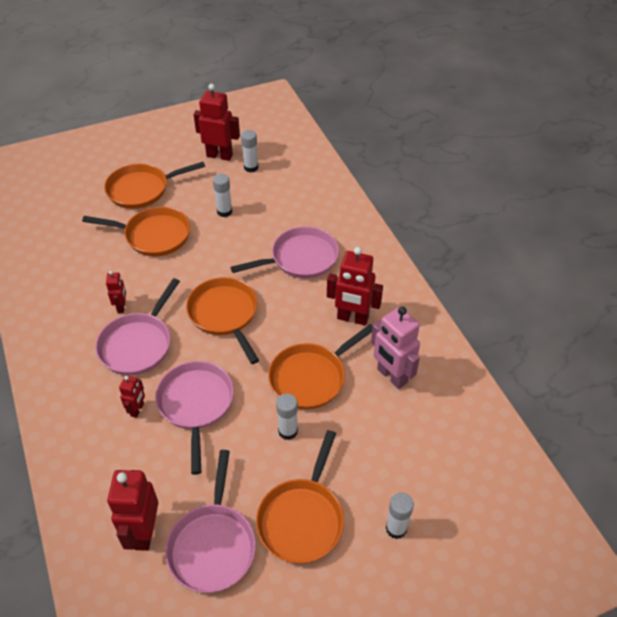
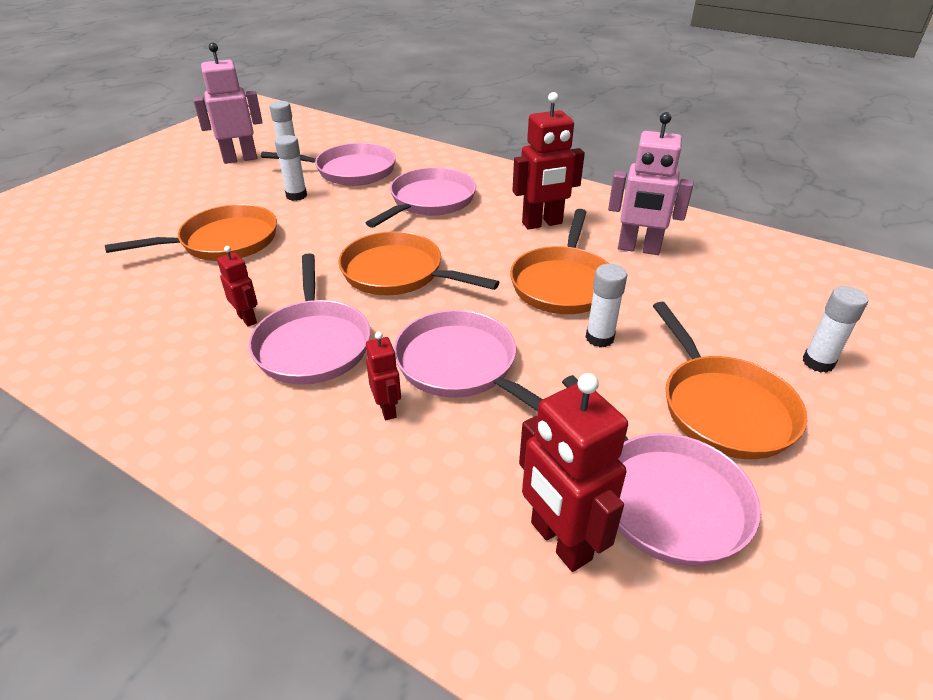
camera: 35 degrees left, 10 degrees down
(142, 189) = (163, 211): orange pan -> none
(219, 155) = (240, 159): red robot -> pink robot
(277, 201) = (350, 171): none -> pink pan

